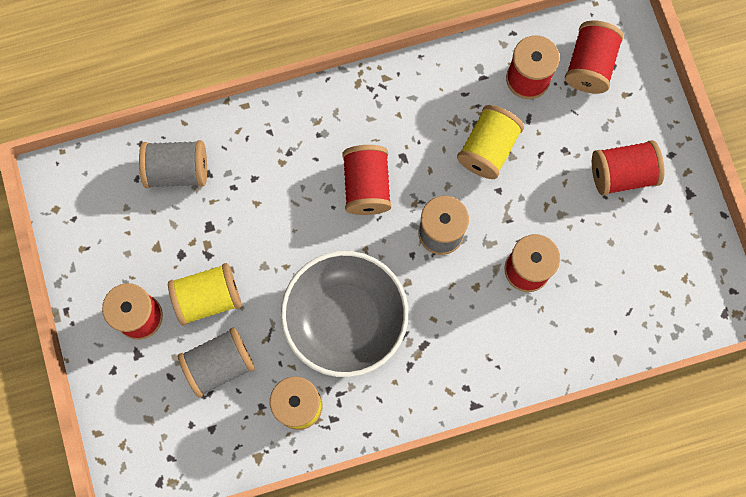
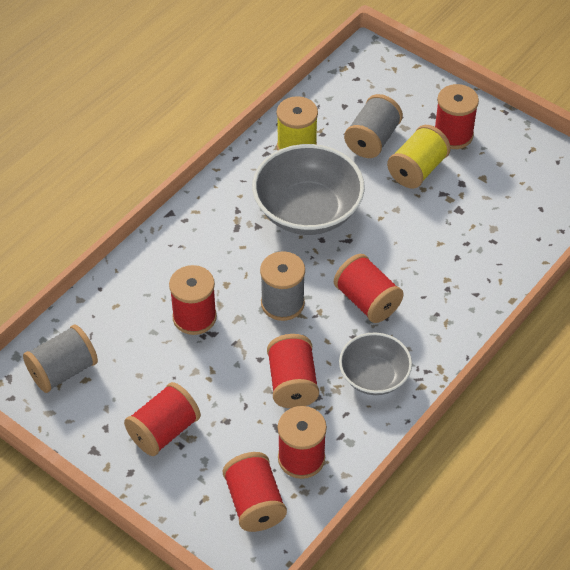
camera: 145 degrees right, 25 degrees down
(177, 170) = (517, 230): grey spool -> grey spool (63, 371)
(416, 111) = (374, 376): none -> grey bowl
(488, 149) = (292, 383): yellow spool -> red spool

